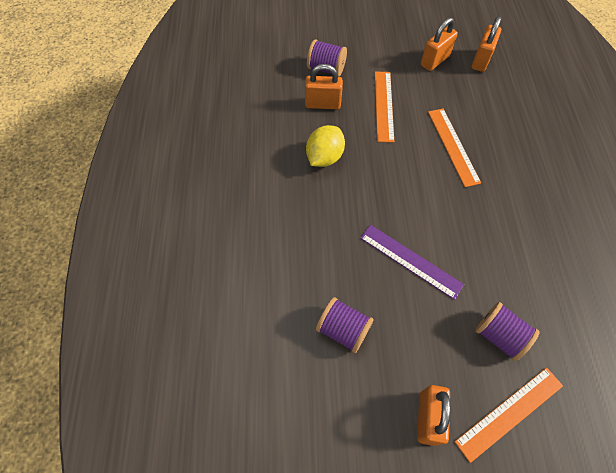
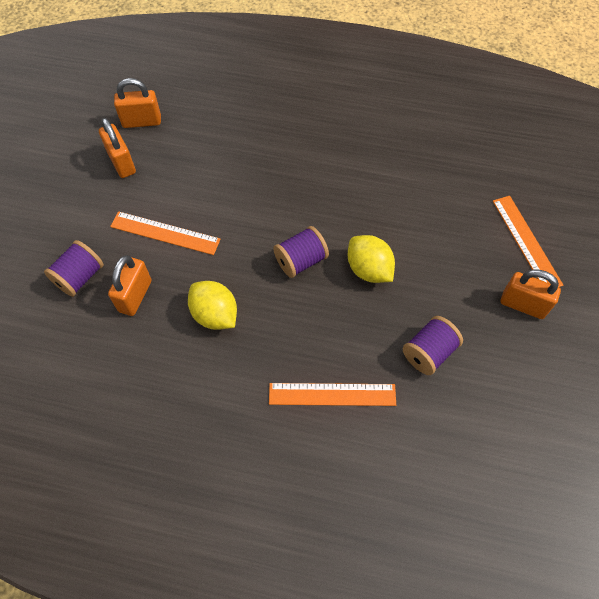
camera: 75 degrees left, 0 degrees up
(410, 261) = (369, 269): purple ruler -> yellow lemon
(453, 146) = (246, 187): orange ruler -> orange ruler (332, 394)
(481, 60) = (142, 121): orange padlock -> orange padlock turned 45 degrees counterclockwise
(499, 336) = (459, 224): purple spool -> purple spool (301, 261)

